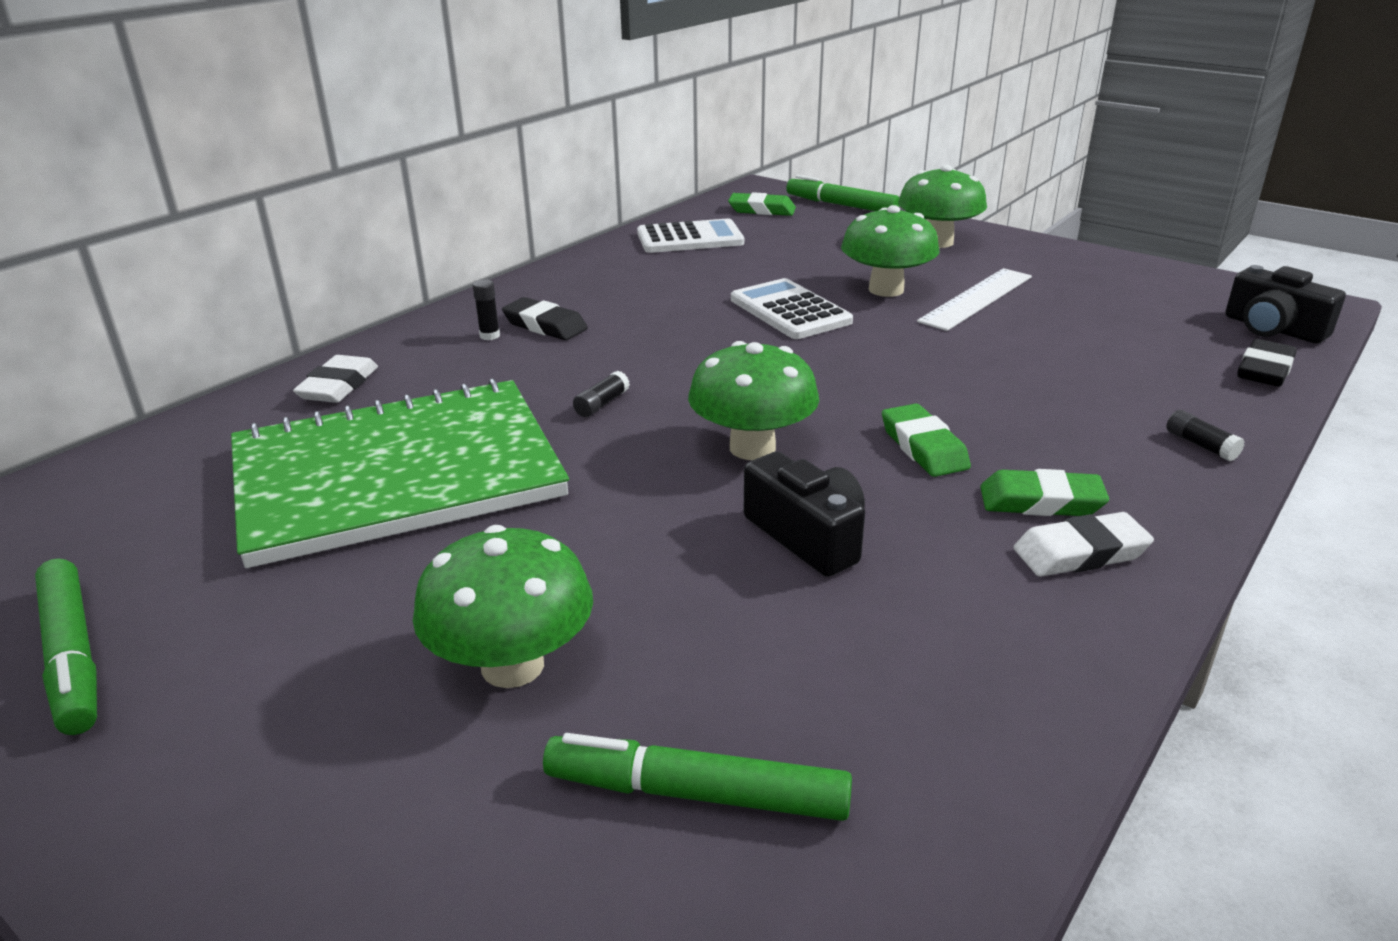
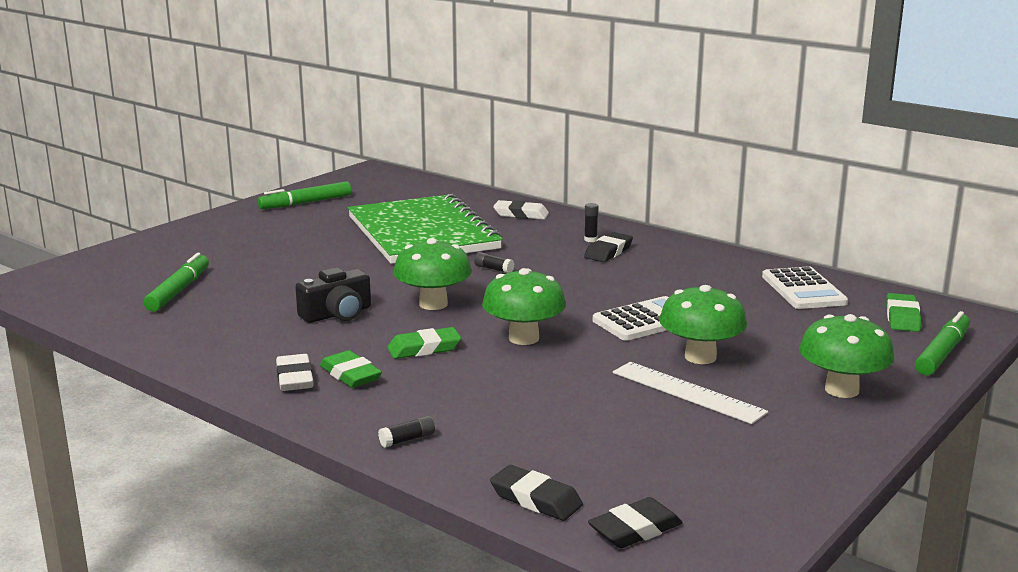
camera: 90 degrees right, 10 degrees down
(512, 665) = (266, 261): green mushroom -> green mushroom (523, 338)
(1041, 502) = (350, 375): green eraser -> green eraser turned 45 degrees counterclockwise
(1273, 329) = (635, 529): black camera -> black eraser

